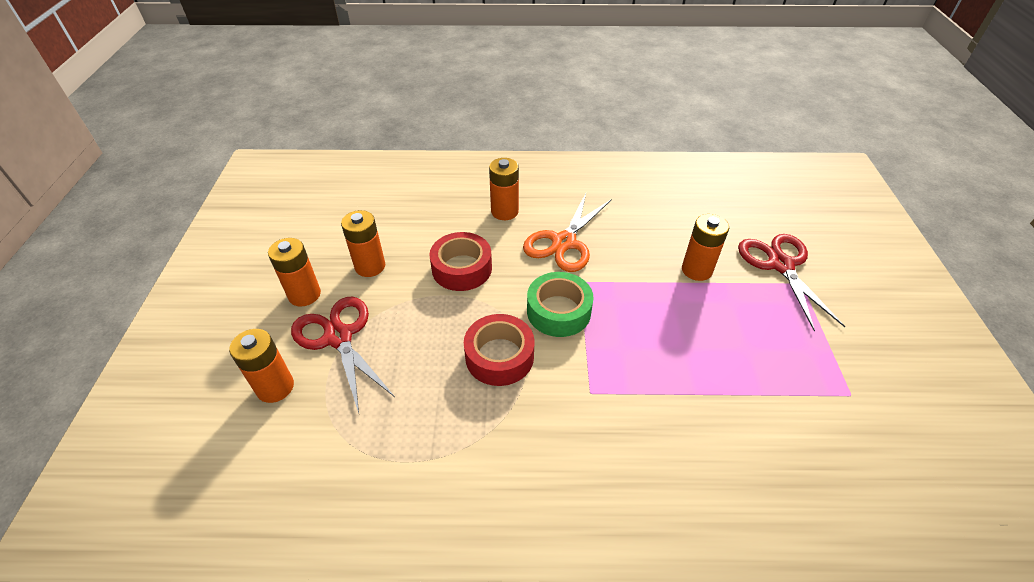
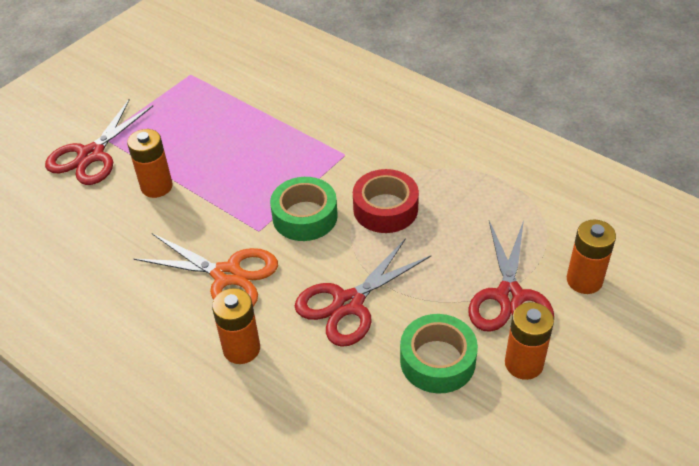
camera: 140 degrees left, 0 degrees up
(370, 266) = (437, 360): orange battery -> green tape
(462, 268) = (348, 303): red tape -> red scissors
(564, 242) = (227, 275): orange scissors -> orange scissors turned 45 degrees clockwise

